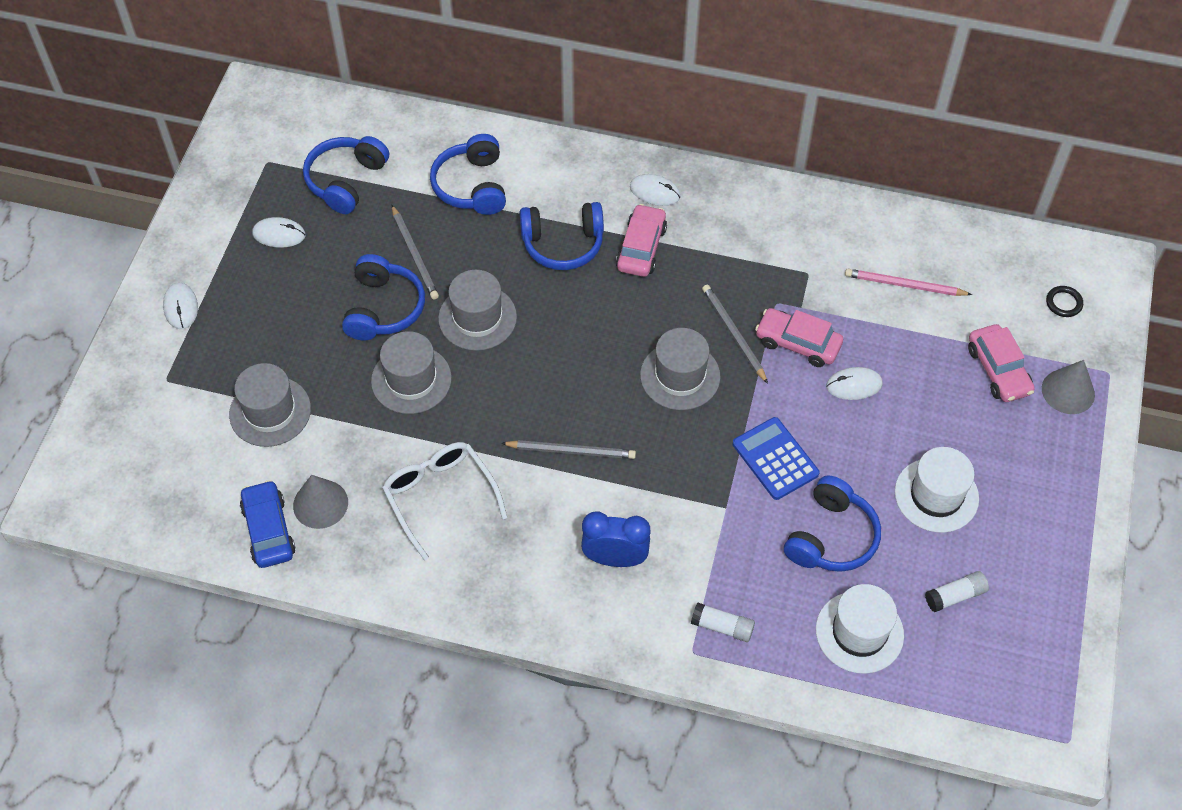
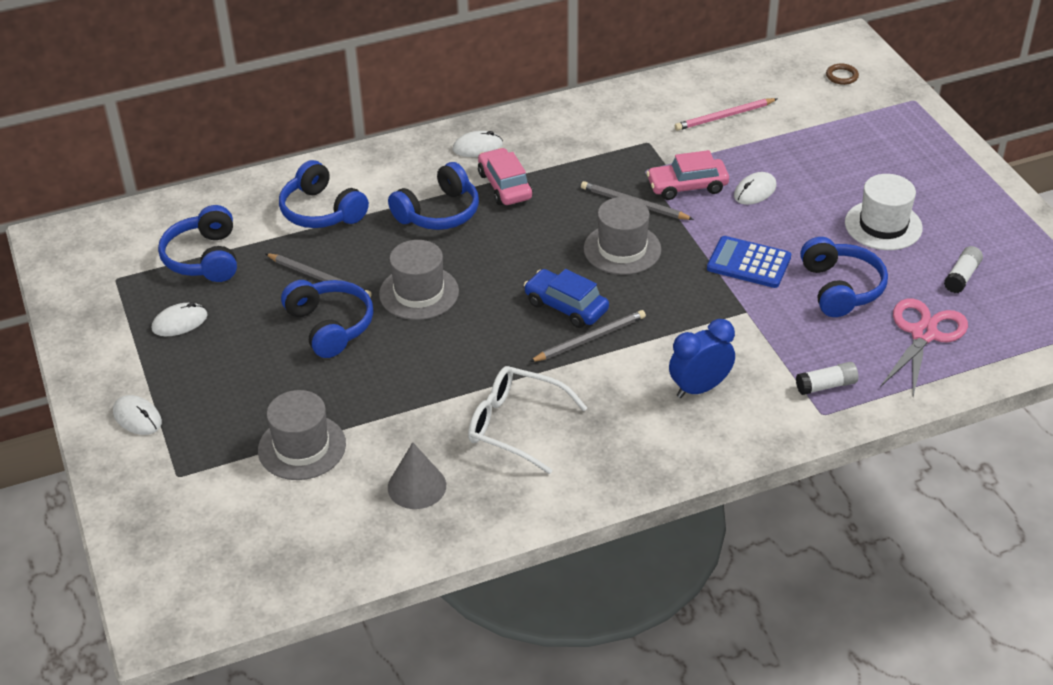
camera: 35 degrees left, 15 degrees down
(268, 530) = (389, 530): blue car -> blue car (566, 306)
(411, 379) = (406, 361): grey hat -> none
(859, 632) = (924, 334): white hat -> pink scissors
(998, 370) = (842, 134): pink car -> none
(1063, 303) = (842, 76): black ring -> brown ring
(1068, 391) = (900, 123): grey cone -> none

